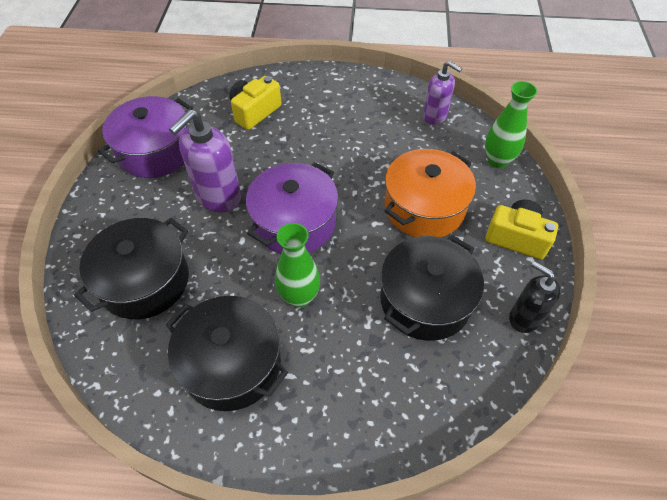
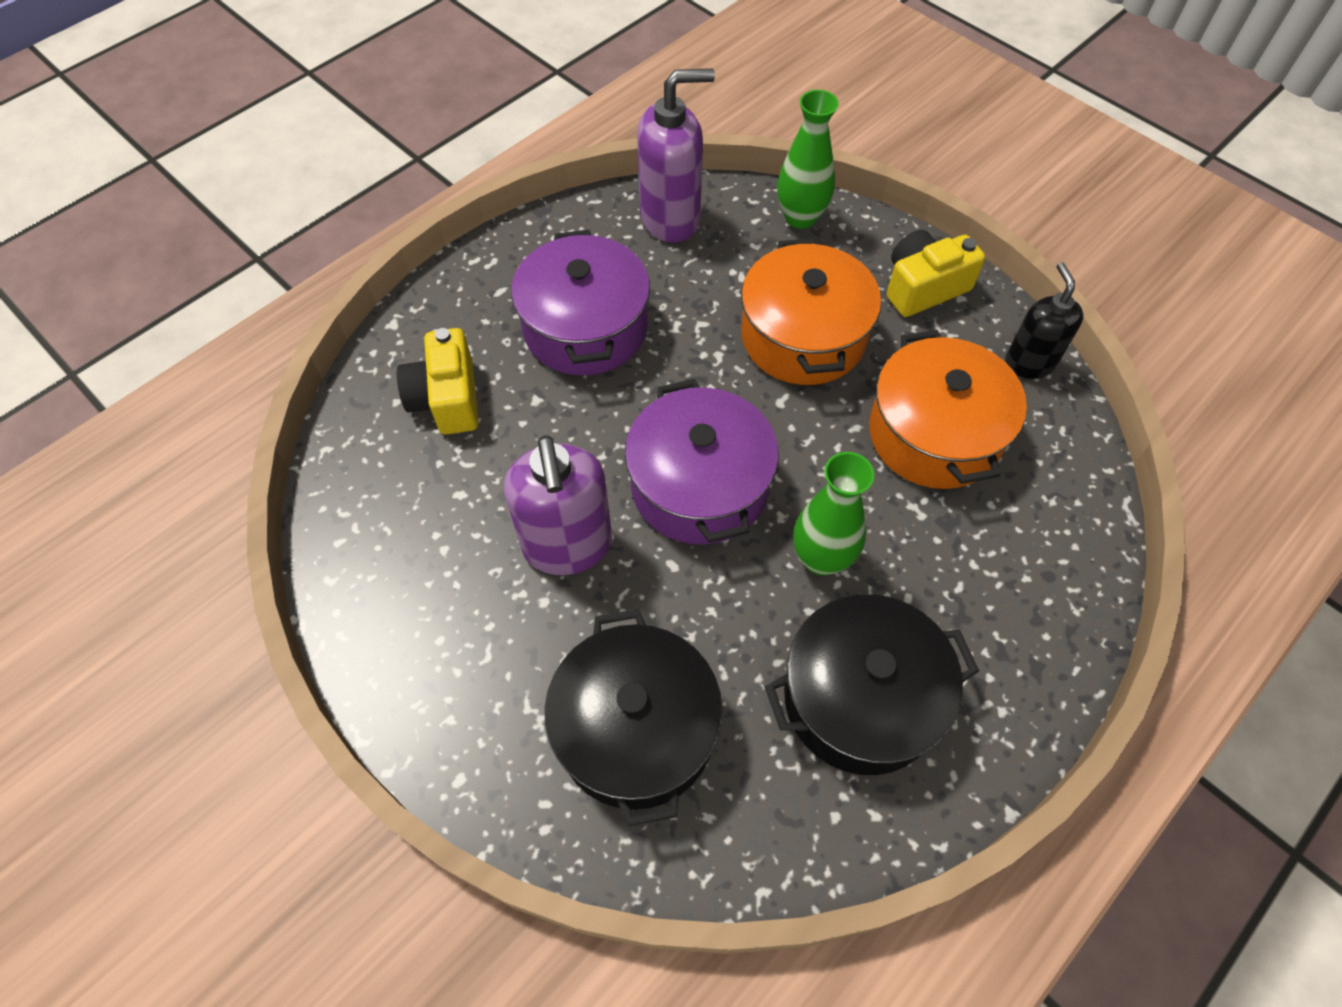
camera: 50 degrees left, 5 degrees up
(155, 151) = (392, 573): purple pot -> purple pot (585, 328)
(425, 300) = (934, 434): black pot -> orange pot
(435, 116) = (671, 218): purple soap dispenser -> purple soap dispenser, size x1.55
(524, 318) = (1029, 363): black soap dispenser -> black soap dispenser turned 90 degrees clockwise

